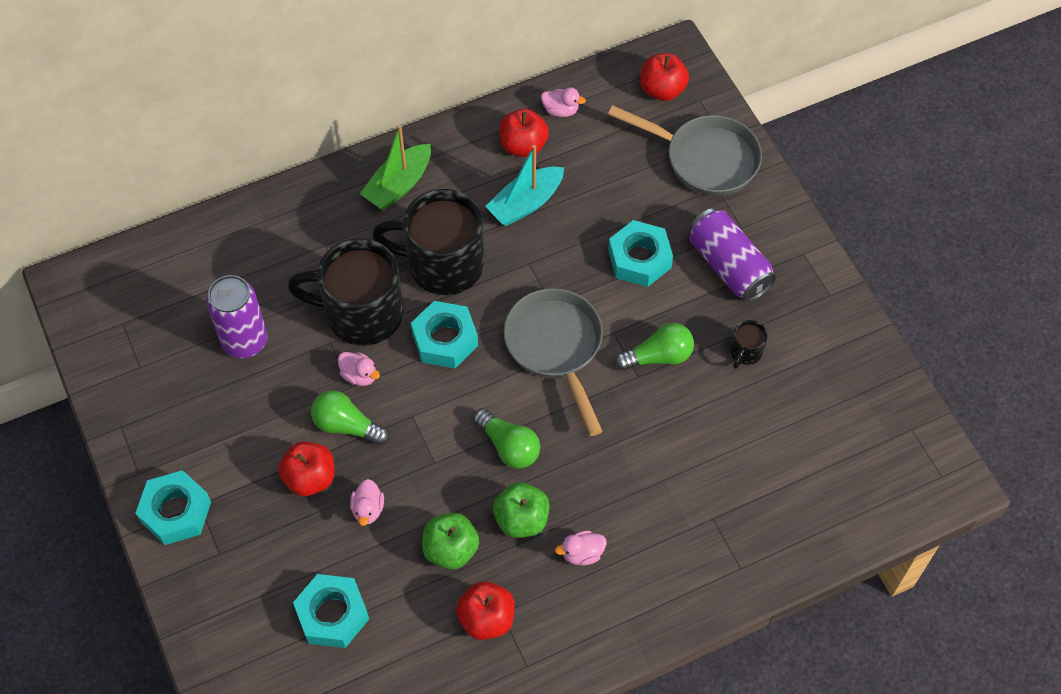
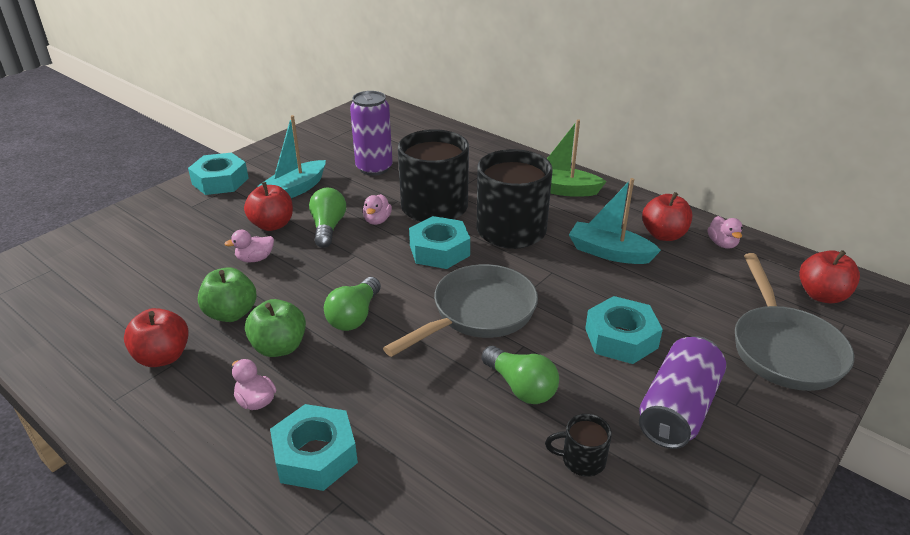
camera: 65 degrees right, 25 degrees down
(246, 436) = (295, 190): none -> turquoise boat
(332, 614) = (149, 269): turquoise nut -> turquoise nut (315, 455)

